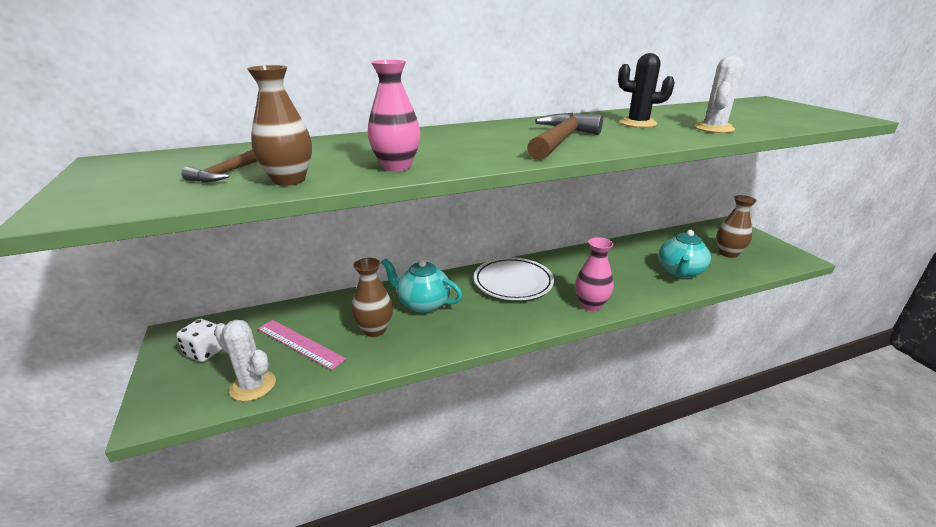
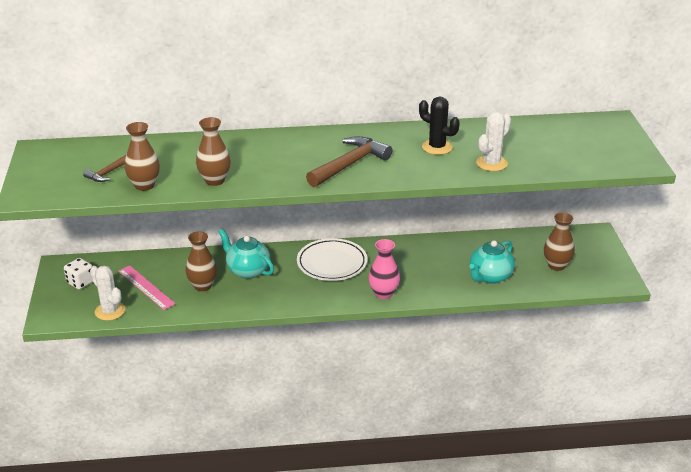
camera: 15 degrees right, 5 degrees up
(396, 166) = (214, 180): pink vase -> brown vase

